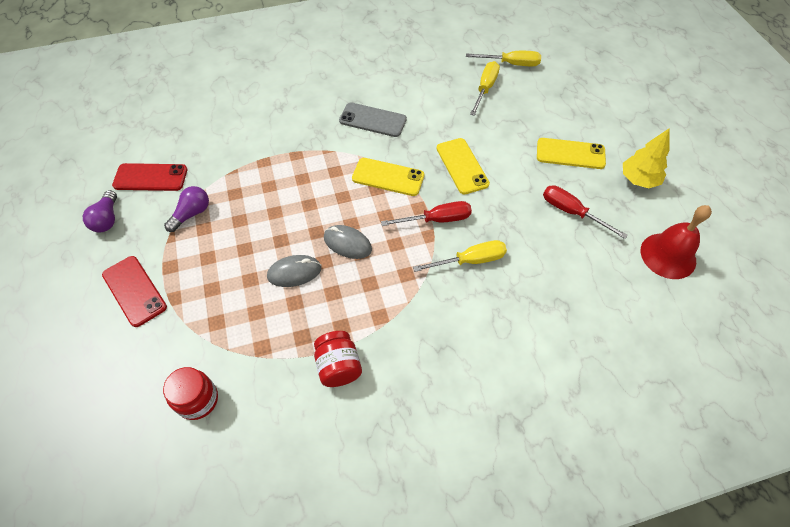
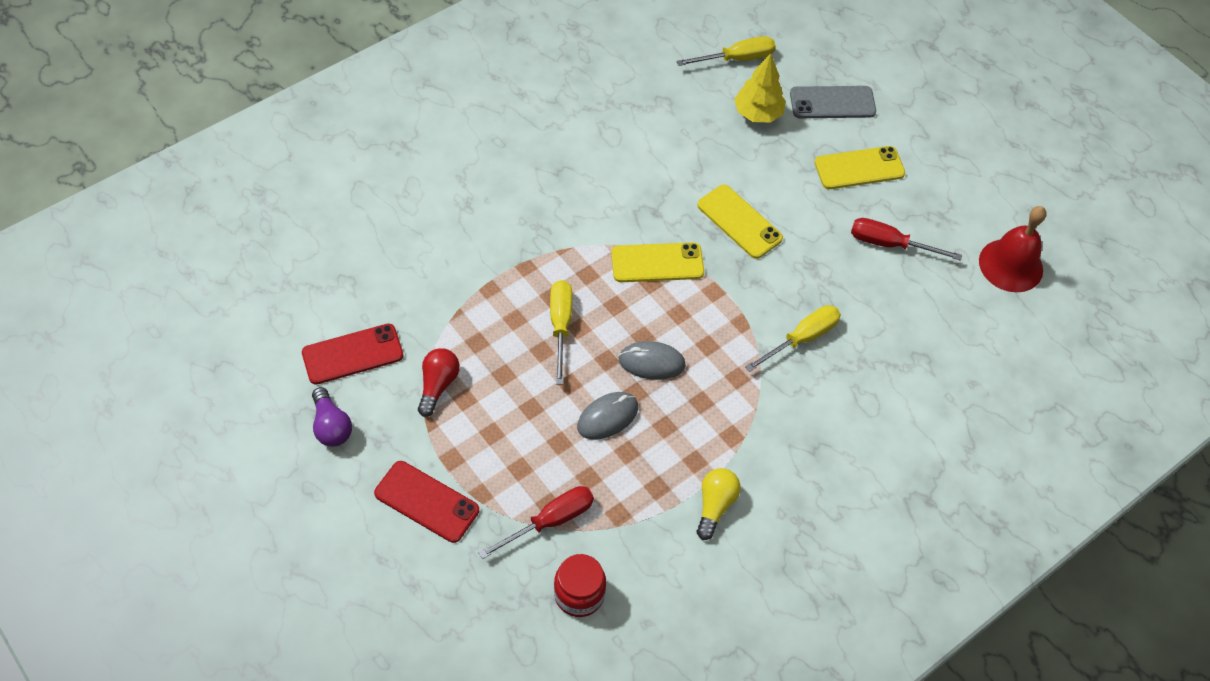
camera: 25 degrees left, 0 degrees up
(191, 214) = (438, 385): purple light bulb -> red light bulb
(338, 366) = (715, 506): red jar -> yellow light bulb
(372, 120) = (599, 190): grey phone -> grey phone (832, 103)
(437, 219) = (741, 300): red screwdriver -> red screwdriver (550, 521)
(485, 89) = (720, 105): yellow screwdriver -> yellow screwdriver (560, 326)
(638, 180) = (948, 180): yellow tree -> yellow tree (757, 113)

